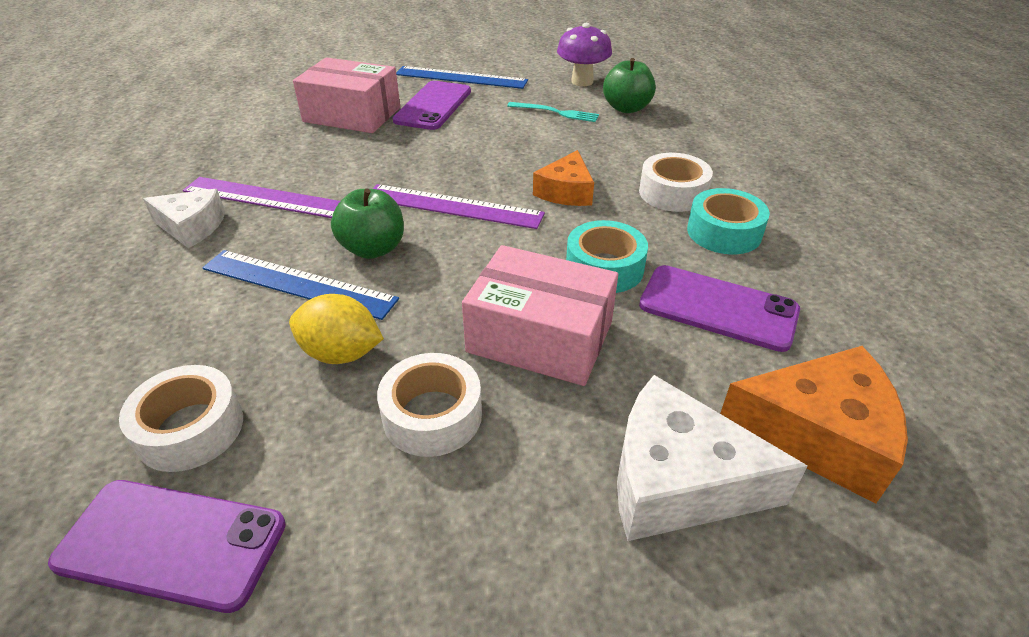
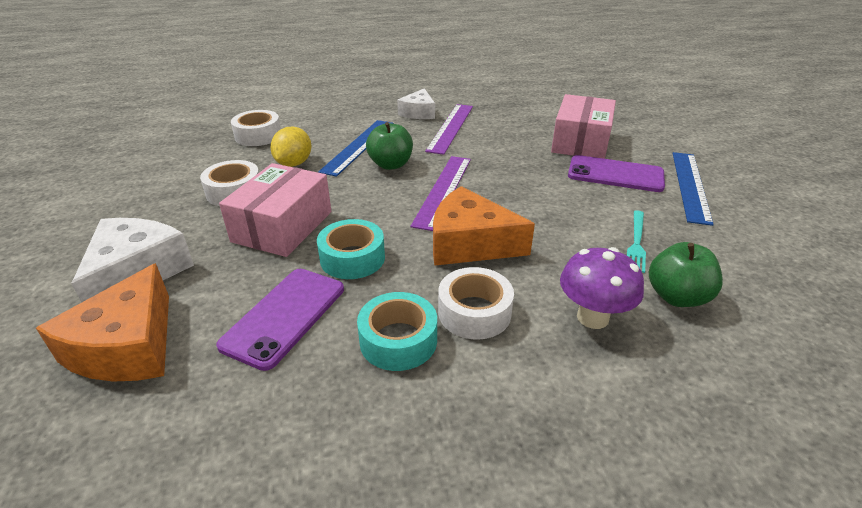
camera: 90 degrees right, 5 degrees down
(171, 544) = (198, 141): purple phone -> none
(566, 192) = (470, 243): orange cheese -> orange cheese, size x1.58
(582, 81) = (738, 265): purple mushroom -> purple mushroom (592, 317)

